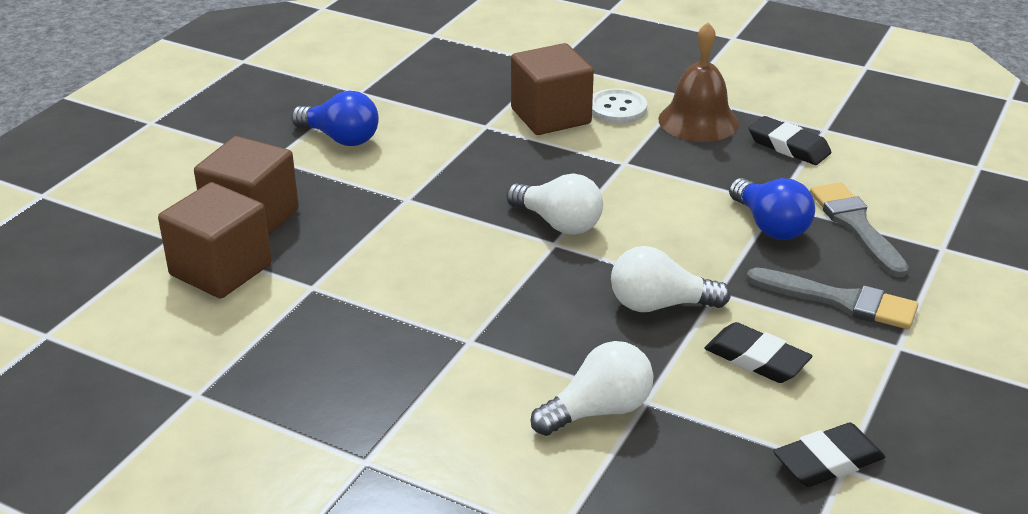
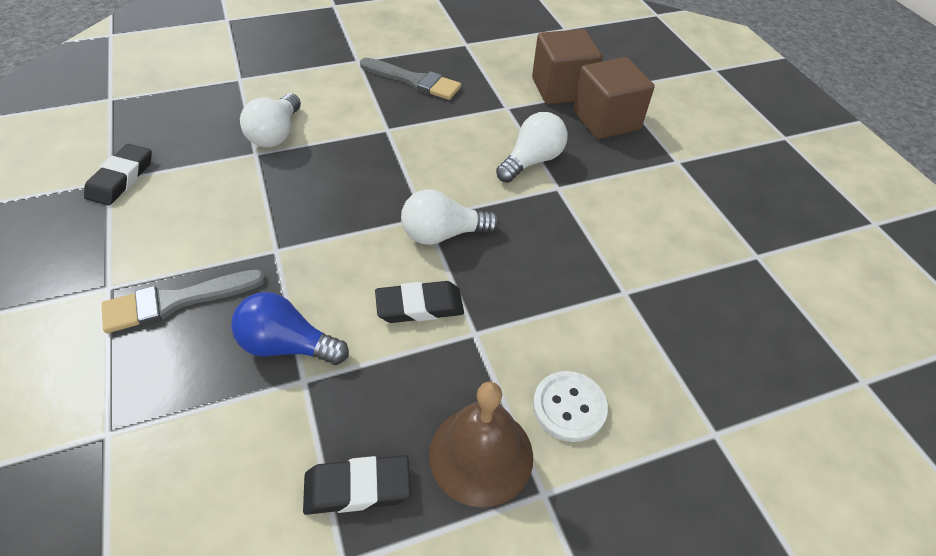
camera: 130 degrees right, 15 degrees up
(340, 138) = (679, 204): blue light bulb -> none
(550, 116) = (601, 345): brown cube -> none
(659, 305) = (305, 215): white light bulb -> white light bulb (532, 161)
(756, 359) = (208, 215): black eraser -> black eraser (419, 306)
(856, 226) = (209, 403): grey brush -> grey brush (414, 81)

